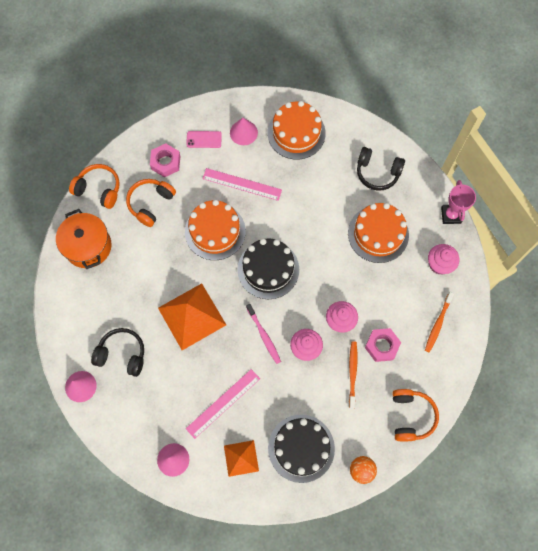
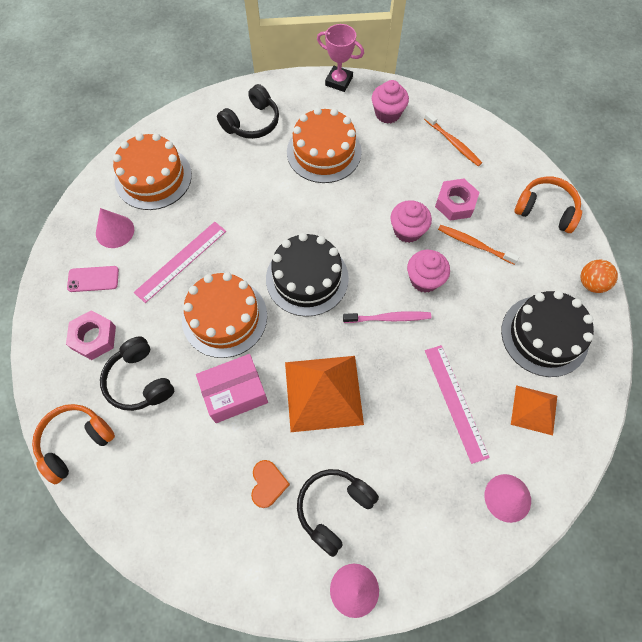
camera: 65 degrees left, 5 degrees down
(88, 246) = (151, 493): orange pot -> none
(120, 309) = (268, 484): none -> orange heart
(150, 203) = (139, 381): orange headphones -> black headphones
(167, 263) = (235, 393): none -> pink box
(204, 139) = (93, 279): pink phone -> pink phone turned 60 degrees clockwise

